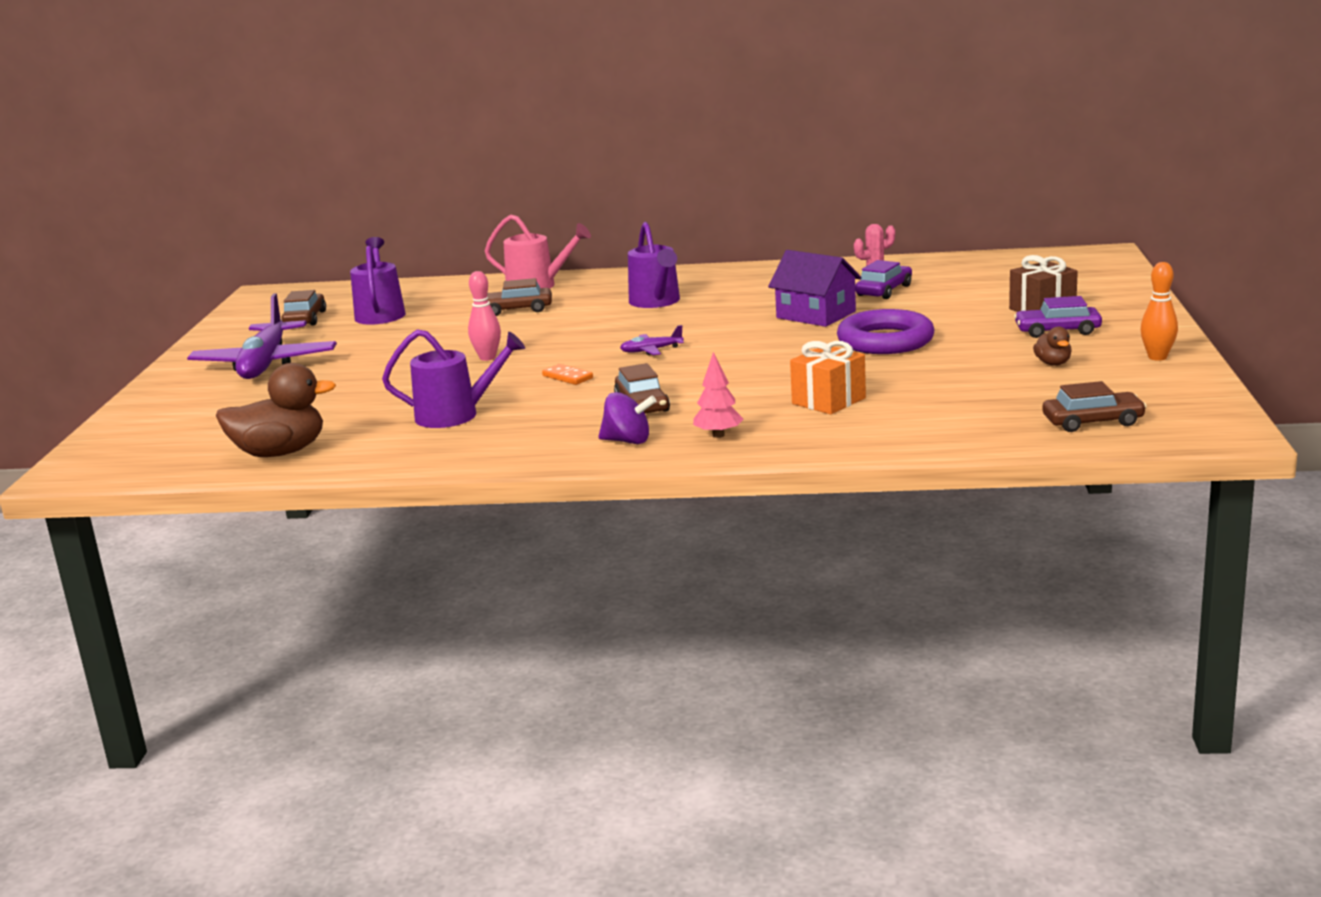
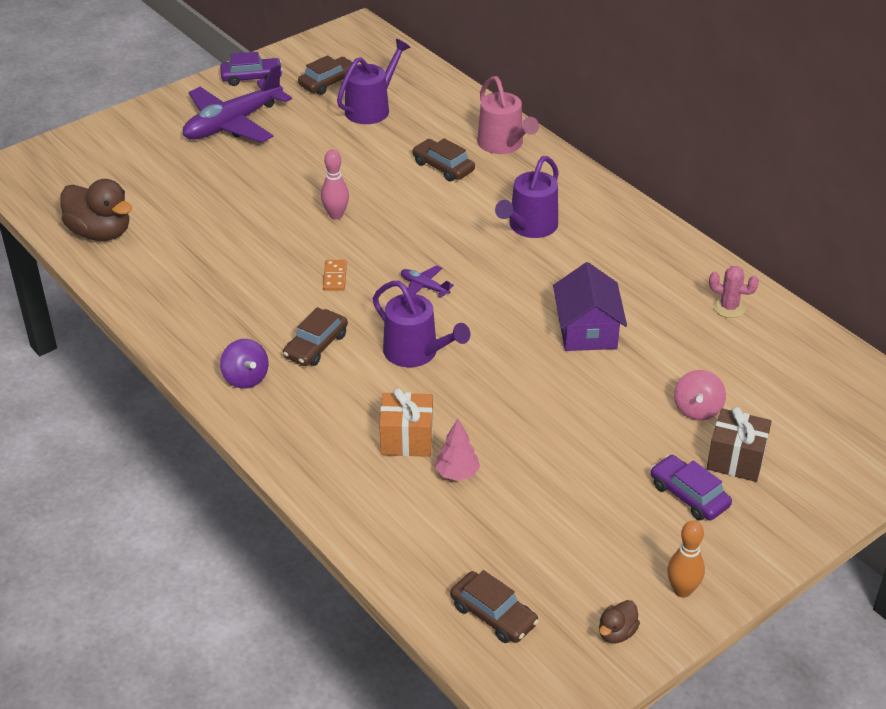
camera: 45 degrees right, 20 degrees up
(455, 415) = (222, 268): purple watering can -> purple watering can (416, 352)
(718, 435) = (293, 417): pink tree -> pink tree (457, 473)
(884, 291) = (685, 338): purple car -> purple car (252, 77)
(885, 341) = (565, 402): purple ring -> none
(968, 306) = (697, 409): none -> pink spinning top
(1053, 363) = (605, 529): brown duck -> brown duck (616, 633)

